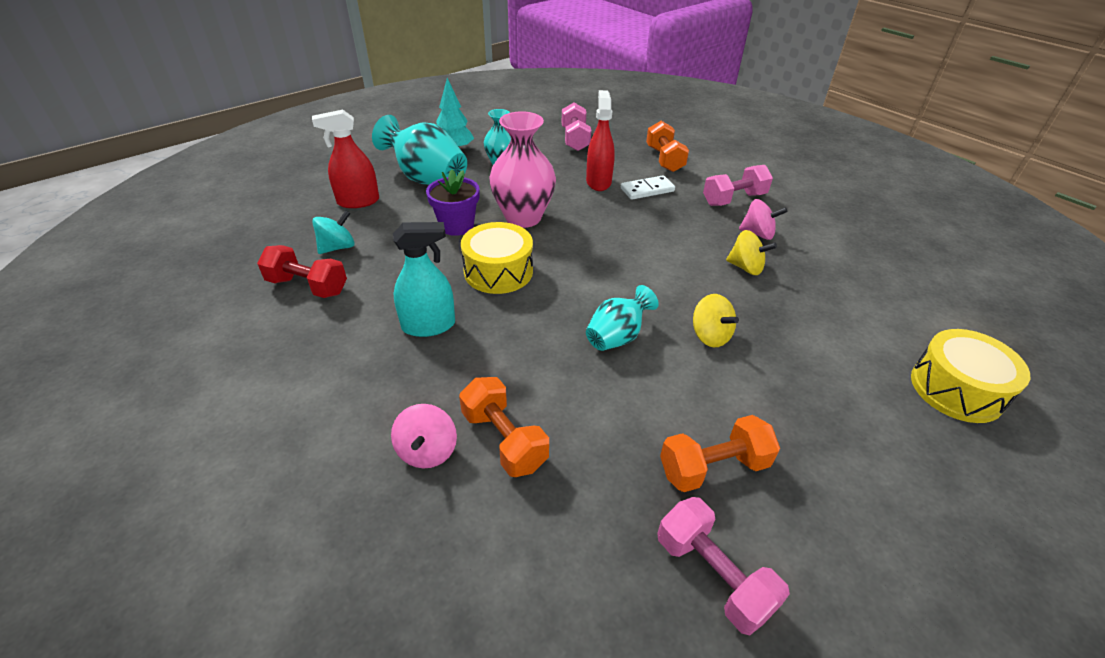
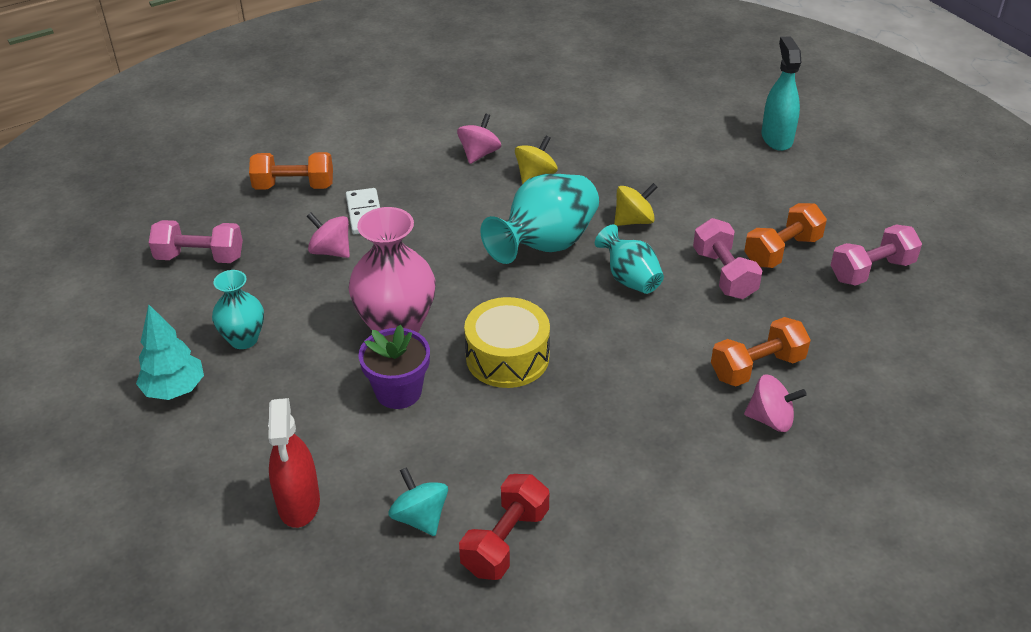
camera: 80 degrees left, 0 degrees up
(427, 179) = (258, 423): turquoise vase -> turquoise vase (545, 245)
(429, 325) = (597, 419): turquoise spray bottle -> turquoise spray bottle (776, 138)
(598, 182) = (331, 251): red spray bottle -> pink spinning top
(713, 467) = (782, 251): orange dumbbell -> orange dumbbell turned 60 degrees clockwise
(734, 199) = (407, 153): pink dumbbell -> pink dumbbell (724, 274)
(956, 389) = (705, 113): yellow drum -> none

